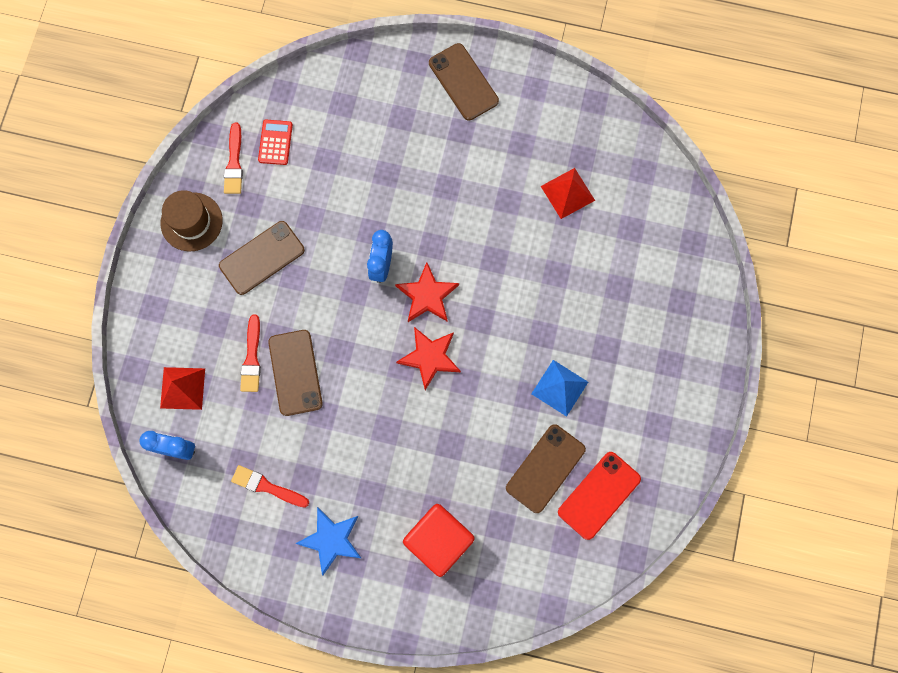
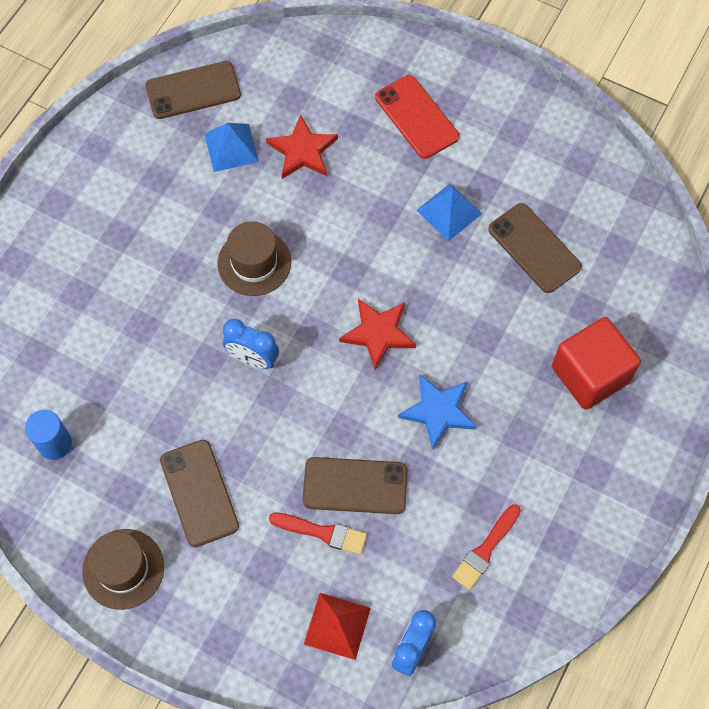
camera: 75 degrees left, 10 degrees down
(234, 163) = (63, 499): red brush -> none
(275, 142) = (55, 444): red calculator -> blue cylinder
(331, 540) = (564, 490): blue star -> blue star (438, 411)
(427, 295) = (304, 318): red star -> red star (303, 151)
(463, 82) = (59, 218): brown phone -> brown phone (193, 90)
(466, 242) = (254, 263): none -> brown hat
(567, 193) = (231, 147): red pyramid -> blue pyramid
(599, 495) = (575, 204): red phone -> red phone (416, 117)

